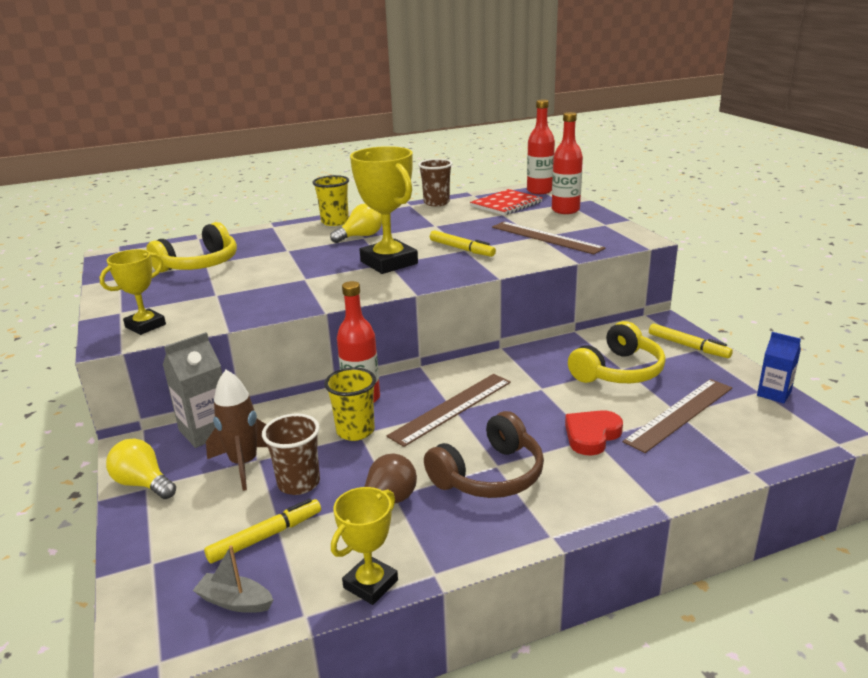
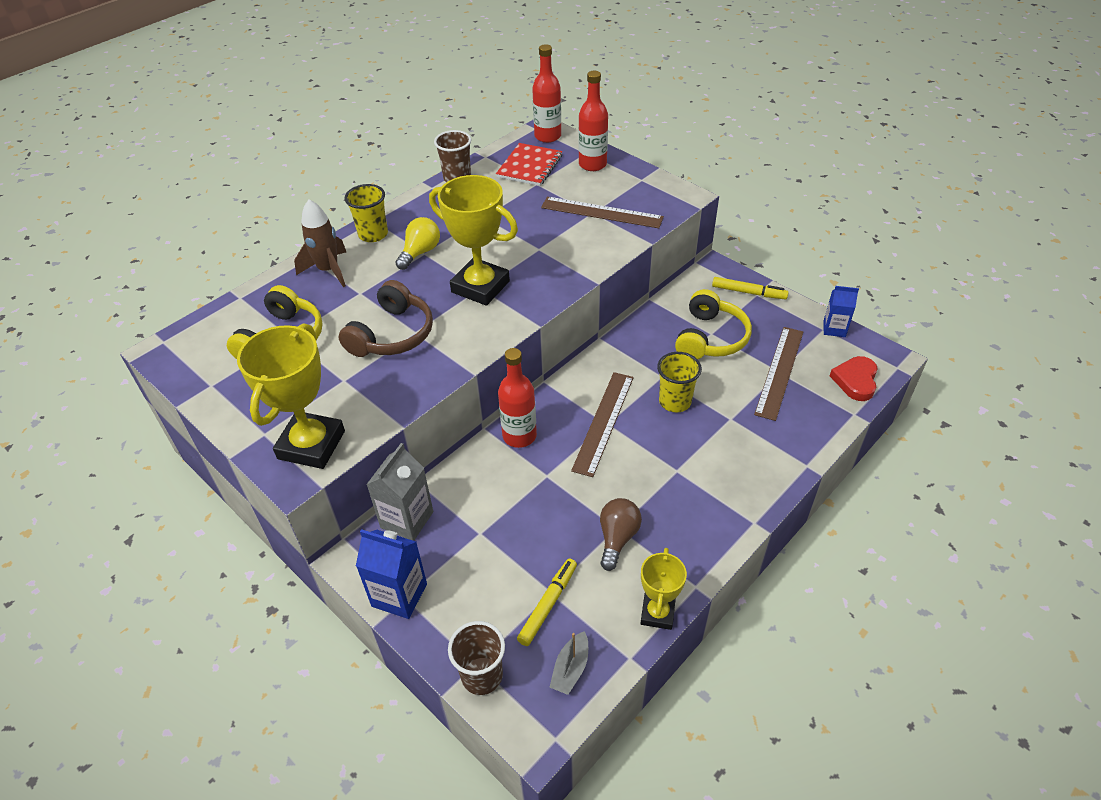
camera: 25 degrees left, 20 degrees up
(143, 484) = (399, 595): yellow light bulb -> blue carton
(145, 326) = (311, 445): yellow trophy -> yellow trophy, size x1.71
(235, 601) = (570, 668): grey boat -> grey boat turned 60 degrees counterclockwise
(244, 464) = (472, 542): brown rocket -> brown rocket (328, 270)
(299, 483) = (534, 544): brown cup -> brown cup (482, 676)
(355, 431) = (540, 474): yellow cup -> yellow cup (675, 401)
(461, 249) = (535, 249): yellow marker -> none
(489, 475) = (677, 482): brown headphones -> brown headphones (392, 334)
(591, 435) = (728, 415): red heart -> red heart (855, 380)

